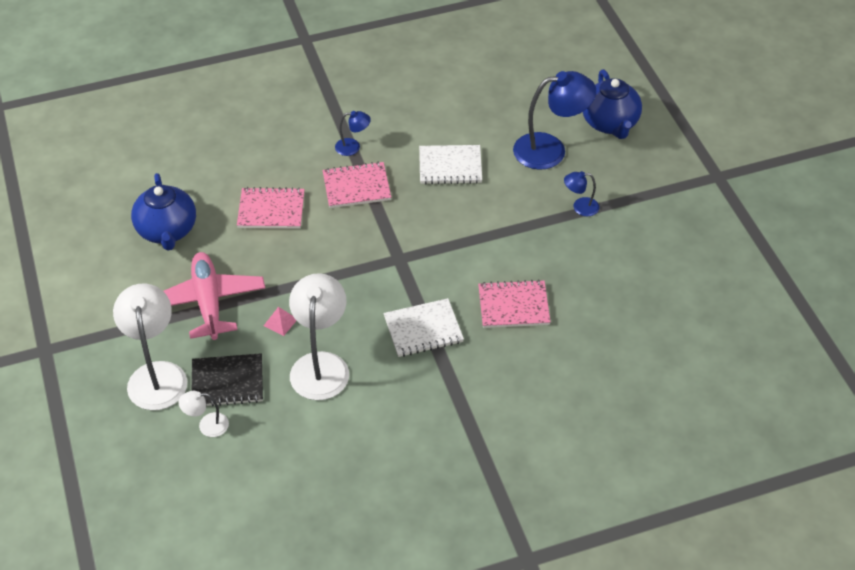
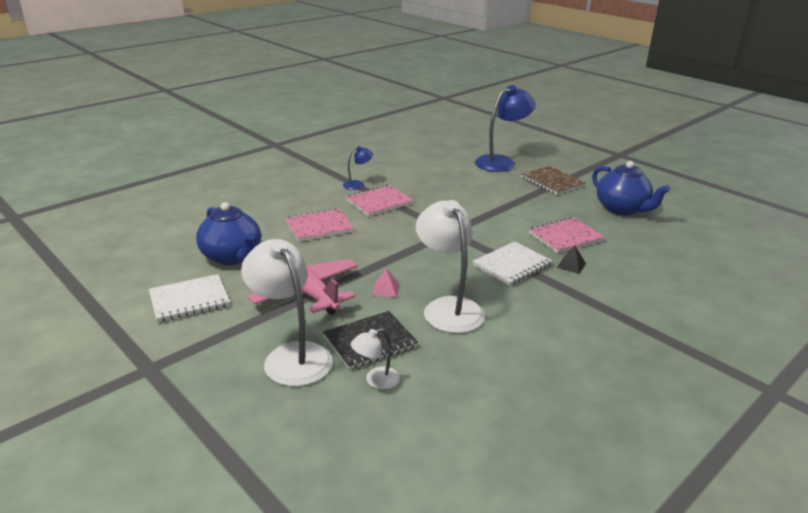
camera: 25 degrees left, 20 degrees down
(450, 166) = (440, 181): white notebook -> white notebook (189, 300)
(483, 349) = (571, 265): none -> black pyramid
(580, 207) = (552, 182): blue lamp -> brown notebook
(610, 124) = (526, 146): blue teapot -> blue teapot (622, 209)

